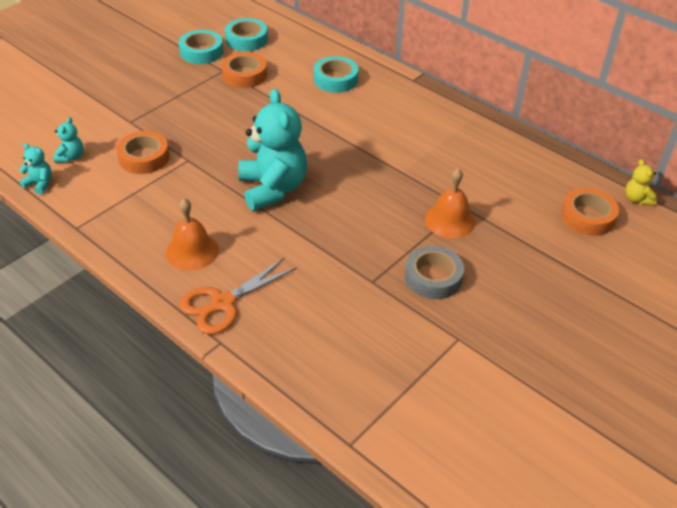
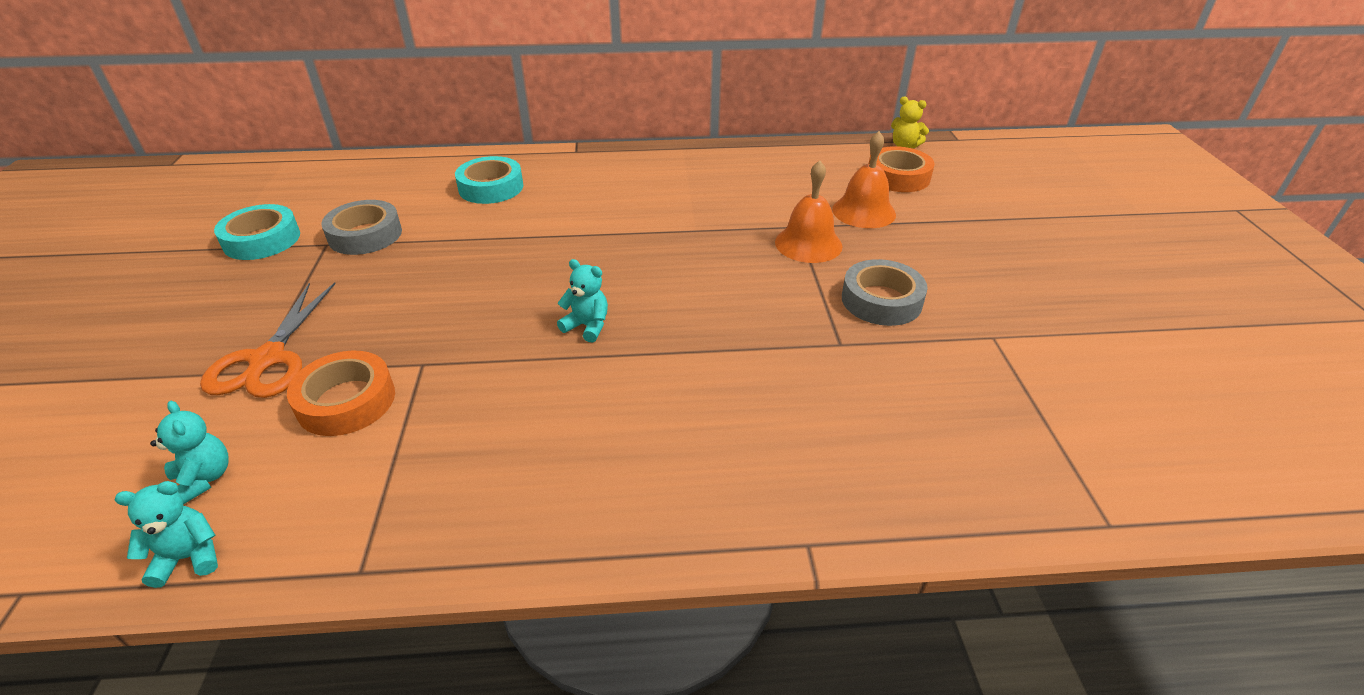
camera: 45 degrees left, 5 degrees down
(192, 251) = (595, 465): orange bell -> orange bell (863, 211)
(222, 303) = (734, 495): orange scissors -> orange scissors (267, 360)
(244, 75) = (365, 235): orange tape -> grey tape
(246, 39) = (313, 200): turquoise tape -> none
(273, 188) = (587, 326): turquoise teddy bear -> turquoise teddy bear, size x0.43

